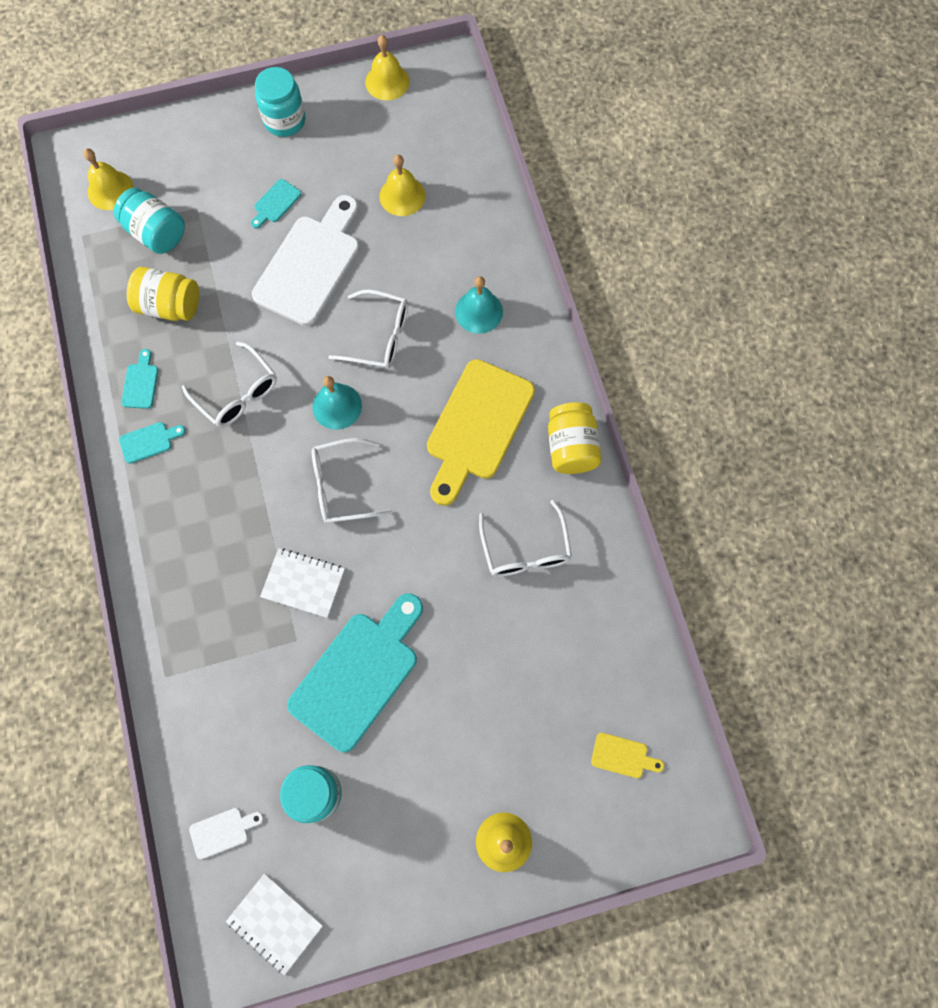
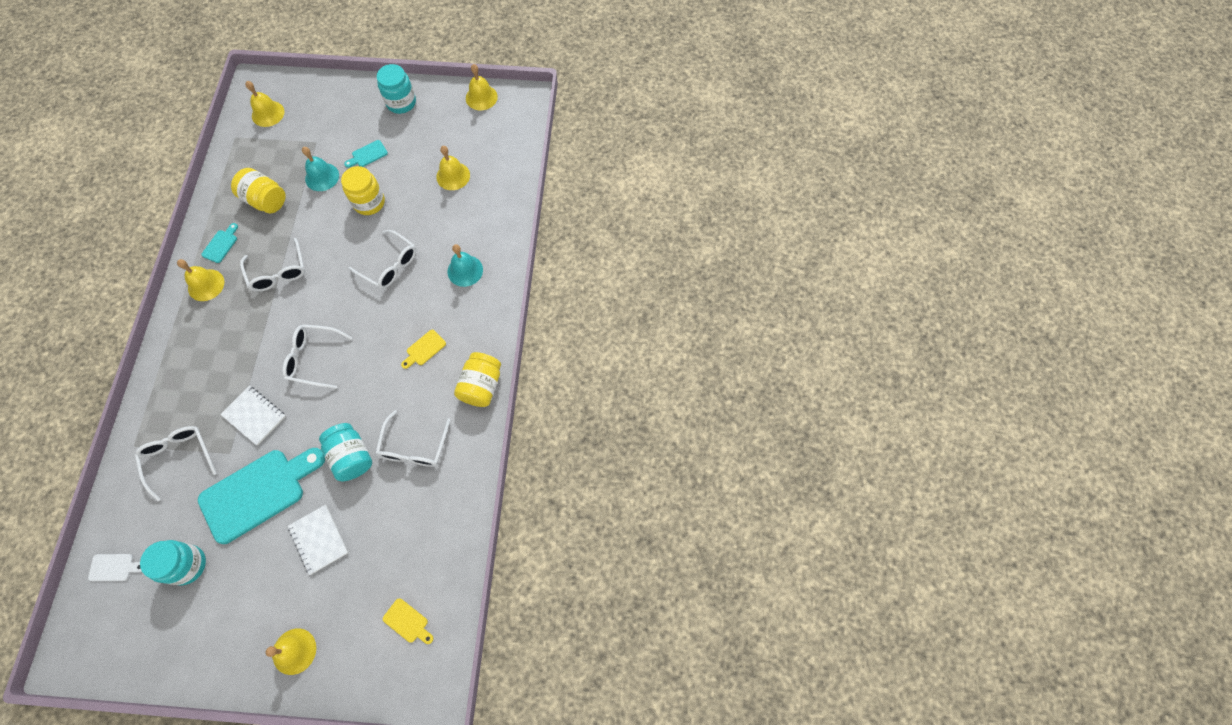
camera: 20 degrees right, 5 degrees down
(149, 441) = (206, 285): turquoise cutting board -> yellow bell
(156, 233) = (282, 150): turquoise jar -> turquoise jar (351, 457)
(233, 670) = (179, 458): none -> white glasses
(275, 923) = (114, 646): white notebook -> white notebook (318, 540)
(310, 265) = (369, 202): white cutting board -> yellow jar
(337, 406) = (338, 303): turquoise bell -> turquoise bell (322, 177)
(477, 426) = (424, 349): yellow cutting board -> yellow cutting board, size x0.42

